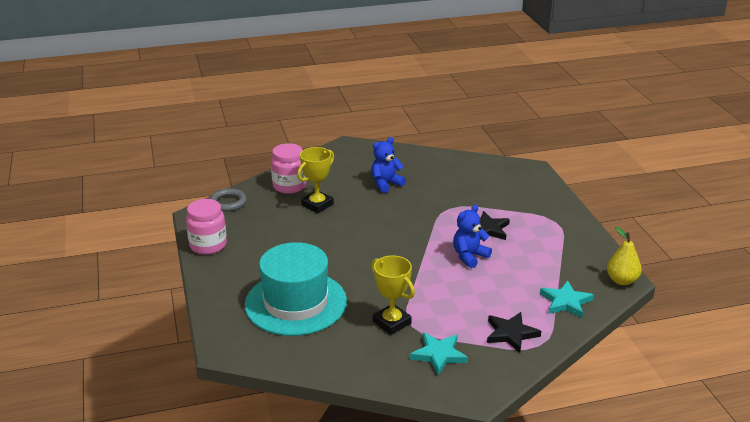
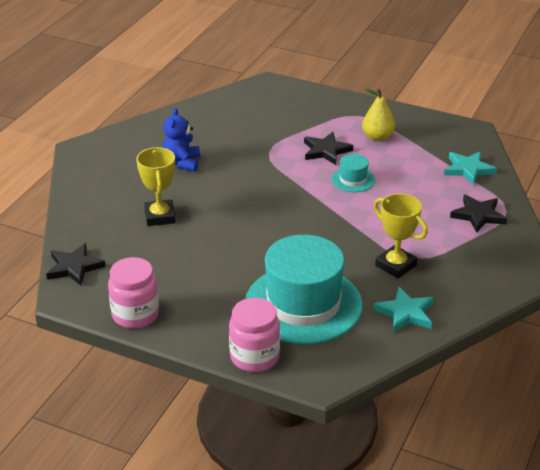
camera: 50 degrees left, 5 degrees up
(228, 202) = (74, 267): grey ring -> black star
(289, 186) = (101, 216): pink jar -> pink jar (254, 357)
(392, 322) = (395, 265): yellow trophy -> yellow trophy turned 45 degrees clockwise
(439, 355) = (465, 263): turquoise star -> turquoise star (405, 313)
(469, 256) = (353, 180): blue teddy bear -> turquoise hat
(622, 280) = (471, 132): yellow pear -> yellow pear (377, 137)

